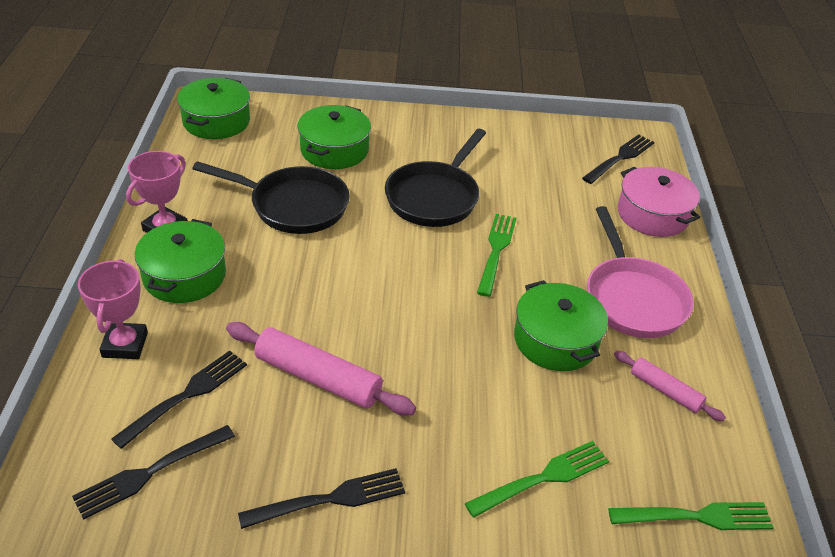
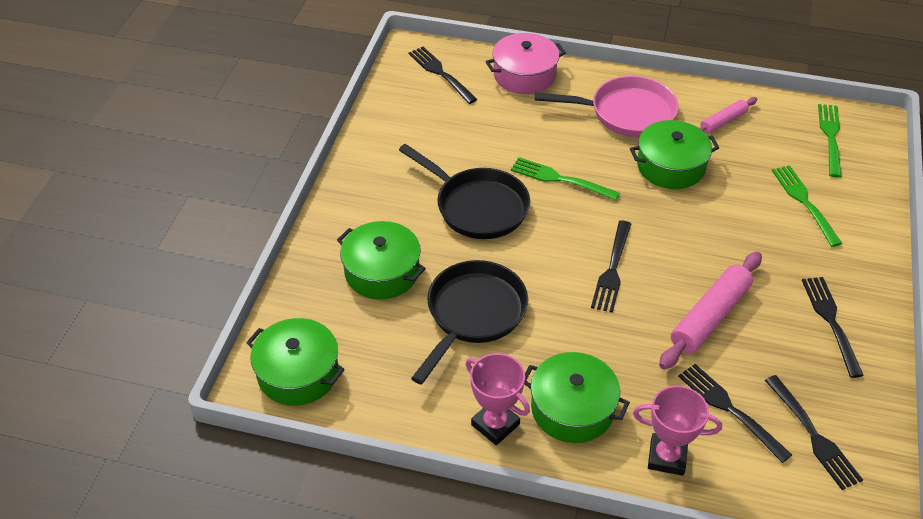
camera: 75 degrees left, 5 degrees up
(372, 296) = (612, 269): none -> black fork

